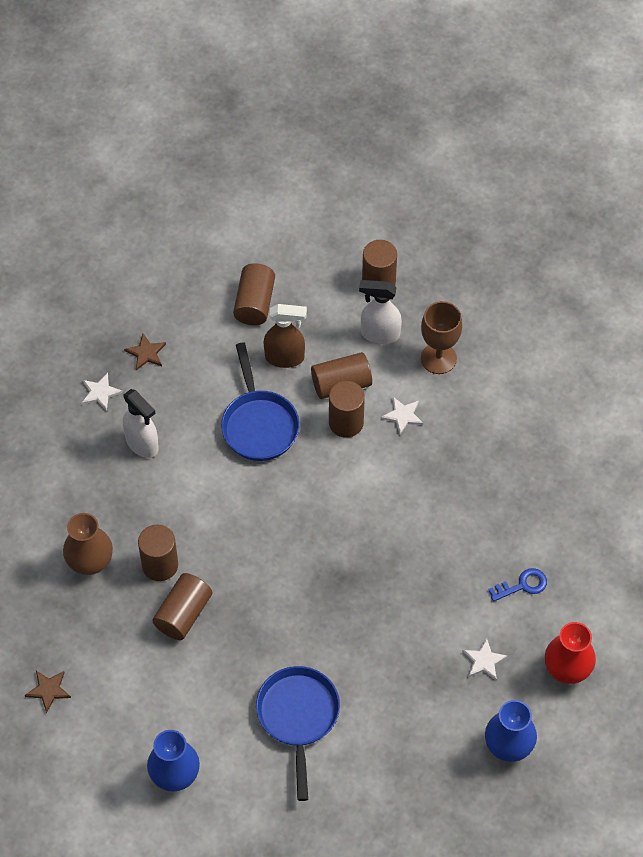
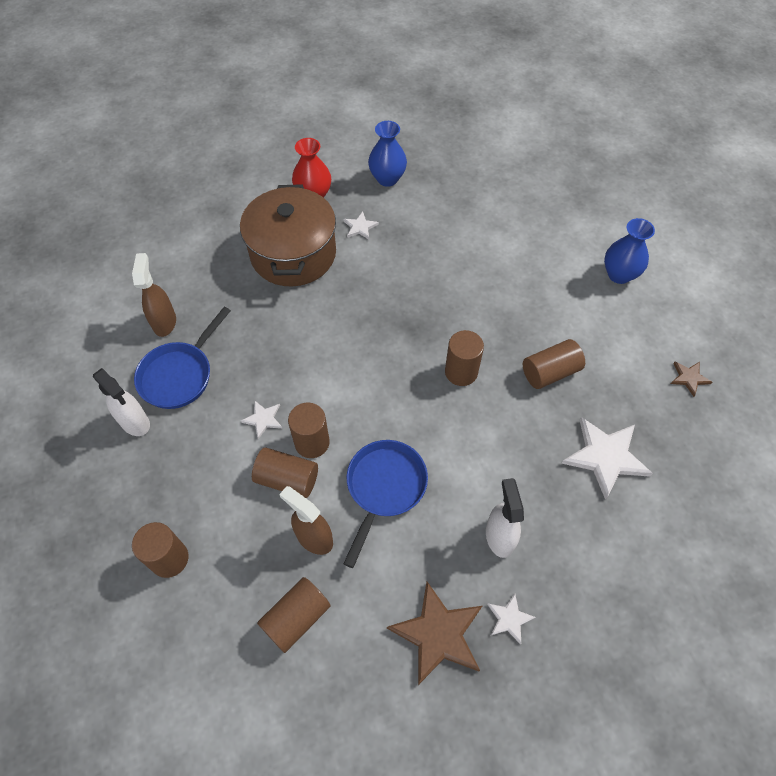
camera: 145 degrees left, 0 degrees up
(90, 562) = (605, 456): brown vase -> white star
(146, 353) = (438, 634): brown star -> brown star, size x2.00
(160, 565) = (547, 419): brown cylinder -> brown cylinder (461, 372)
(298, 717) = (509, 262): blue pan -> blue pan (179, 375)
(379, 334) = (215, 505): white spray bottle -> white spray bottle (135, 422)
(438, 358) = (190, 449): brown goblet -> none
(522, 585) = (293, 254): blue key -> brown pot
(570, 442) = (164, 322): none -> brown spray bottle

